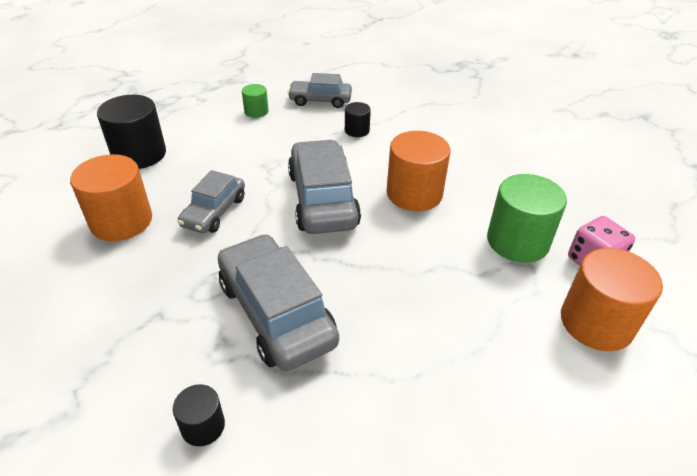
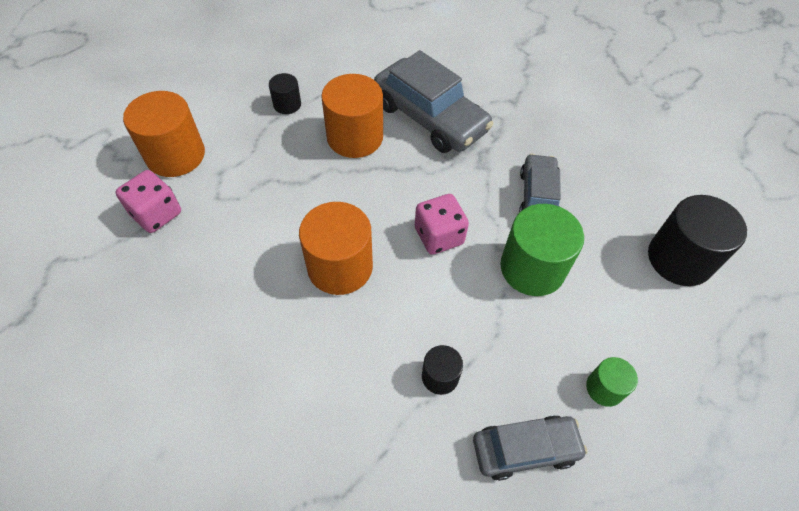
camera: 165 degrees right, 15 degrees up
(121, 221) = (613, 169): orange cylinder -> orange cylinder (355, 137)
(203, 426) = (440, 51): black cylinder -> black cylinder (287, 104)
(322, 199) = (439, 236): grey car -> pink dice
(517, 241) = (228, 223): green cylinder -> green cylinder (532, 268)

